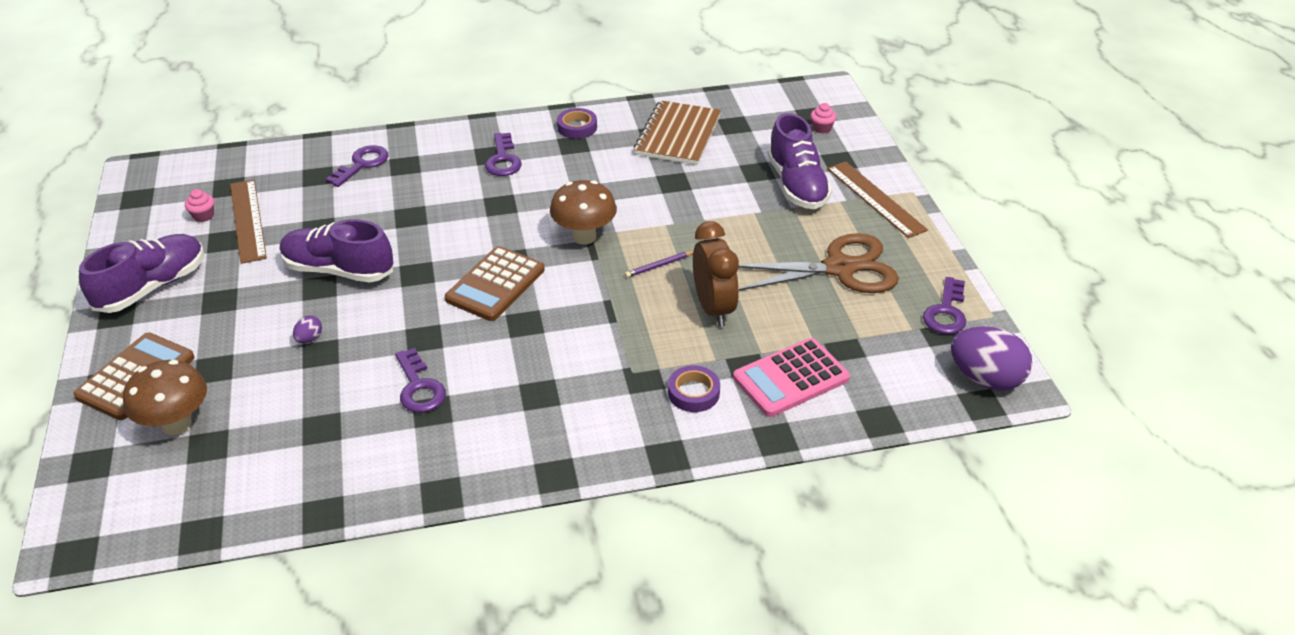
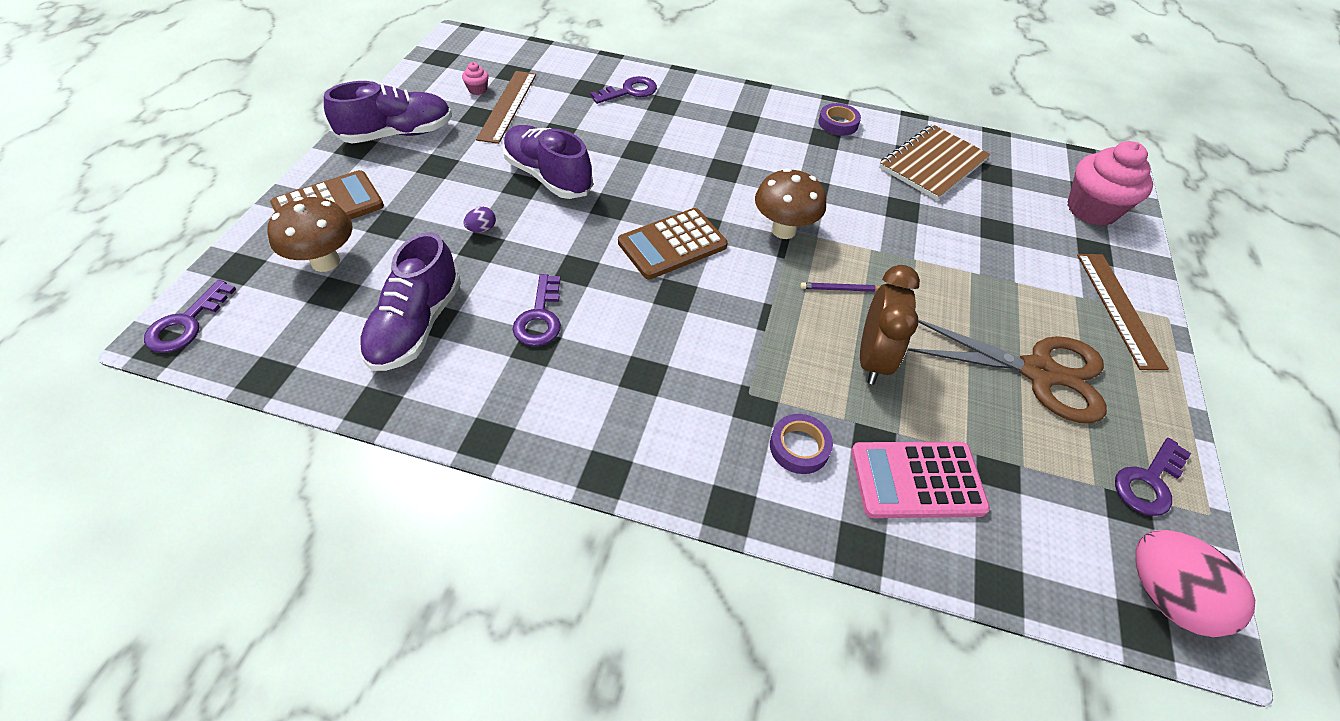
camera: 25 degrees right, 10 degrees up
(503, 160) = (752, 129): purple key -> purple key (186, 324)
(797, 185) = (1034, 260): purple shoe -> purple shoe (416, 325)
(821, 128) = (1091, 210): pink cupcake -> pink cupcake, size x2.41
(985, 378) = (1165, 596): purple egg -> pink egg

